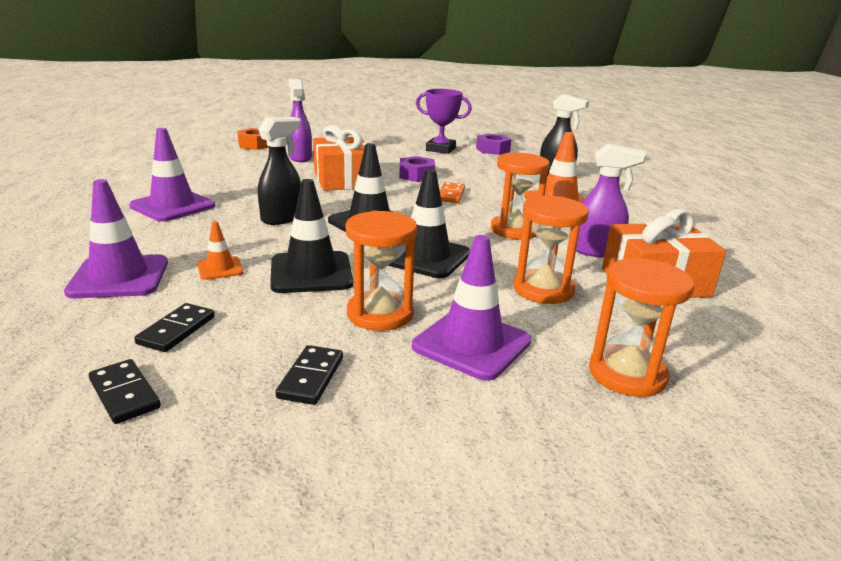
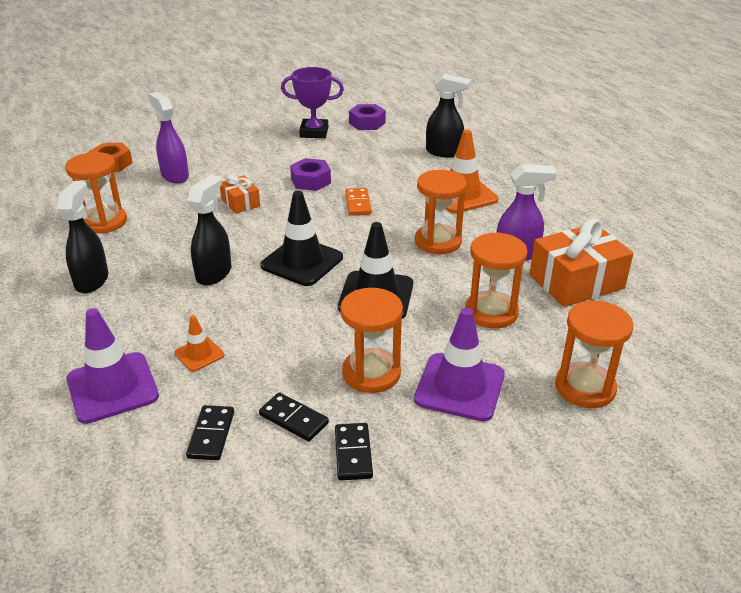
camera: 15 degrees left, 10 degrees up
(125, 394) = (216, 509): black domino -> black domino (293, 419)
(173, 206) = (92, 280): purple traffic cone -> black spray bottle
(217, 174) = (104, 222): none -> orange hourglass
(311, 273) = (285, 339): black traffic cone -> none
(343, 180) = (240, 203): orange gift -> orange gift, size x0.53

